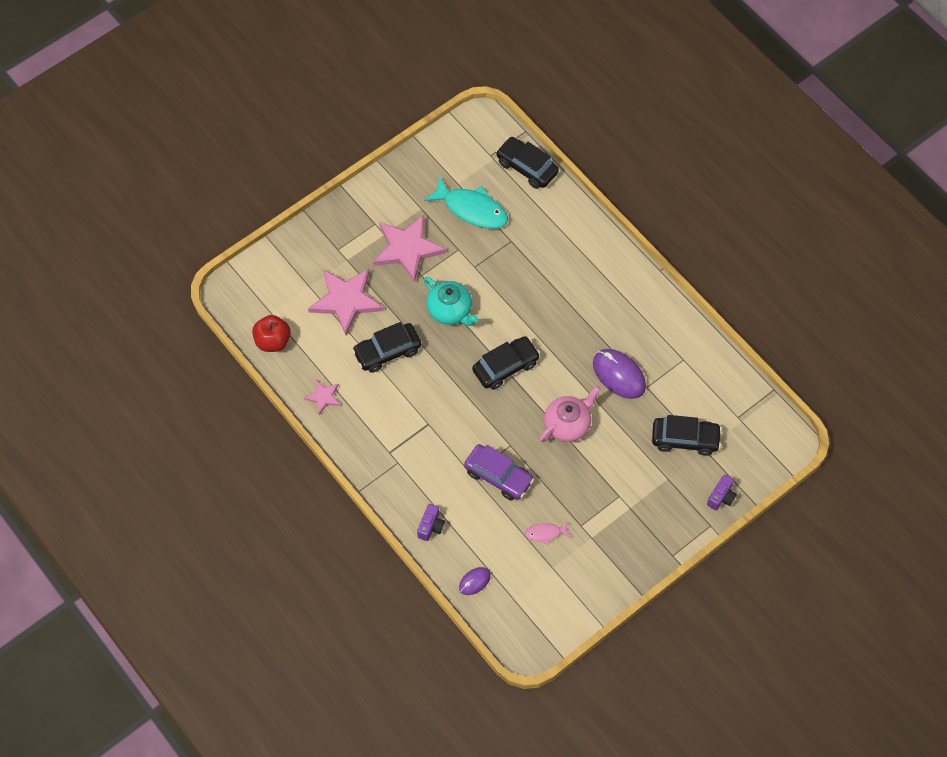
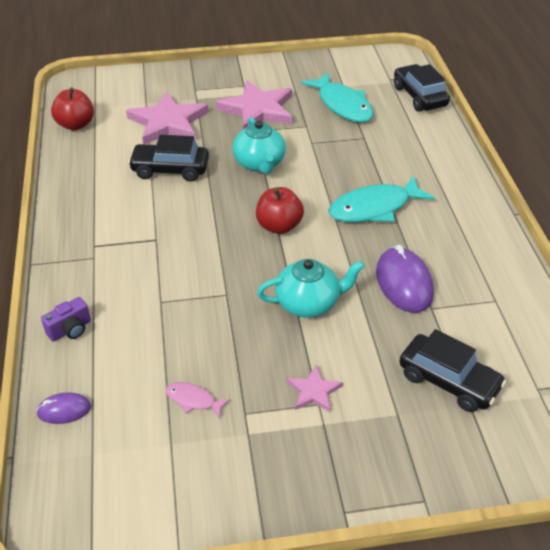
camera: 30 degrees right, 20 degrees down
(323, 397) = (77, 178): pink star -> pink star (314, 391)
(498, 476) = (188, 316): purple car -> none
(505, 367) = (279, 226): black car -> red apple
(561, 314) = (374, 208): none -> turquoise fish
(568, 424) = (308, 303): pink teapot -> turquoise teapot
(721, 497) = (461, 472): purple camera -> none

